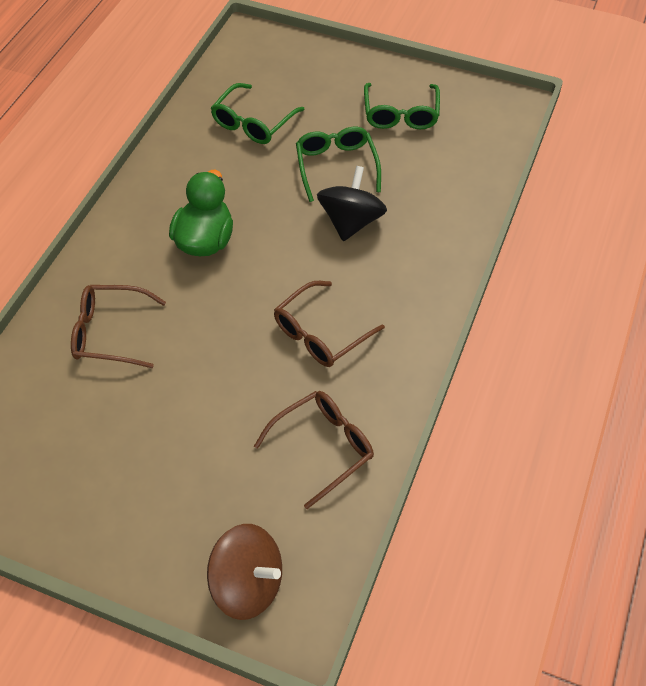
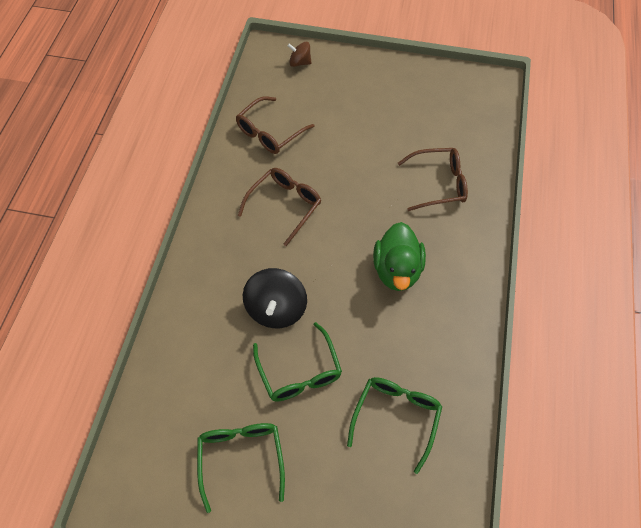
camera: 170 degrees right, 5 degrees up
(247, 584) = (300, 62): brown spinning top -> brown spinning top, size x0.57

